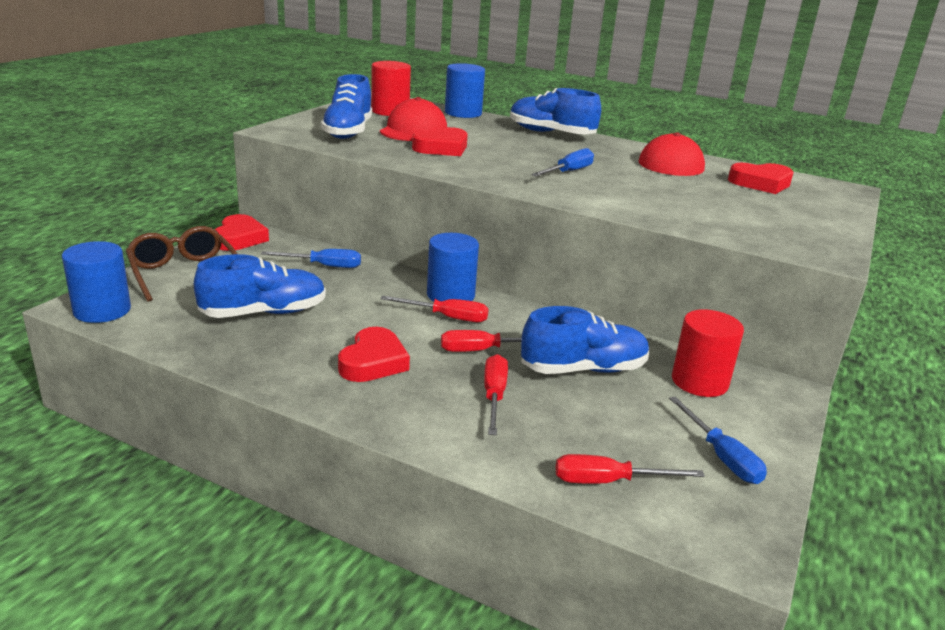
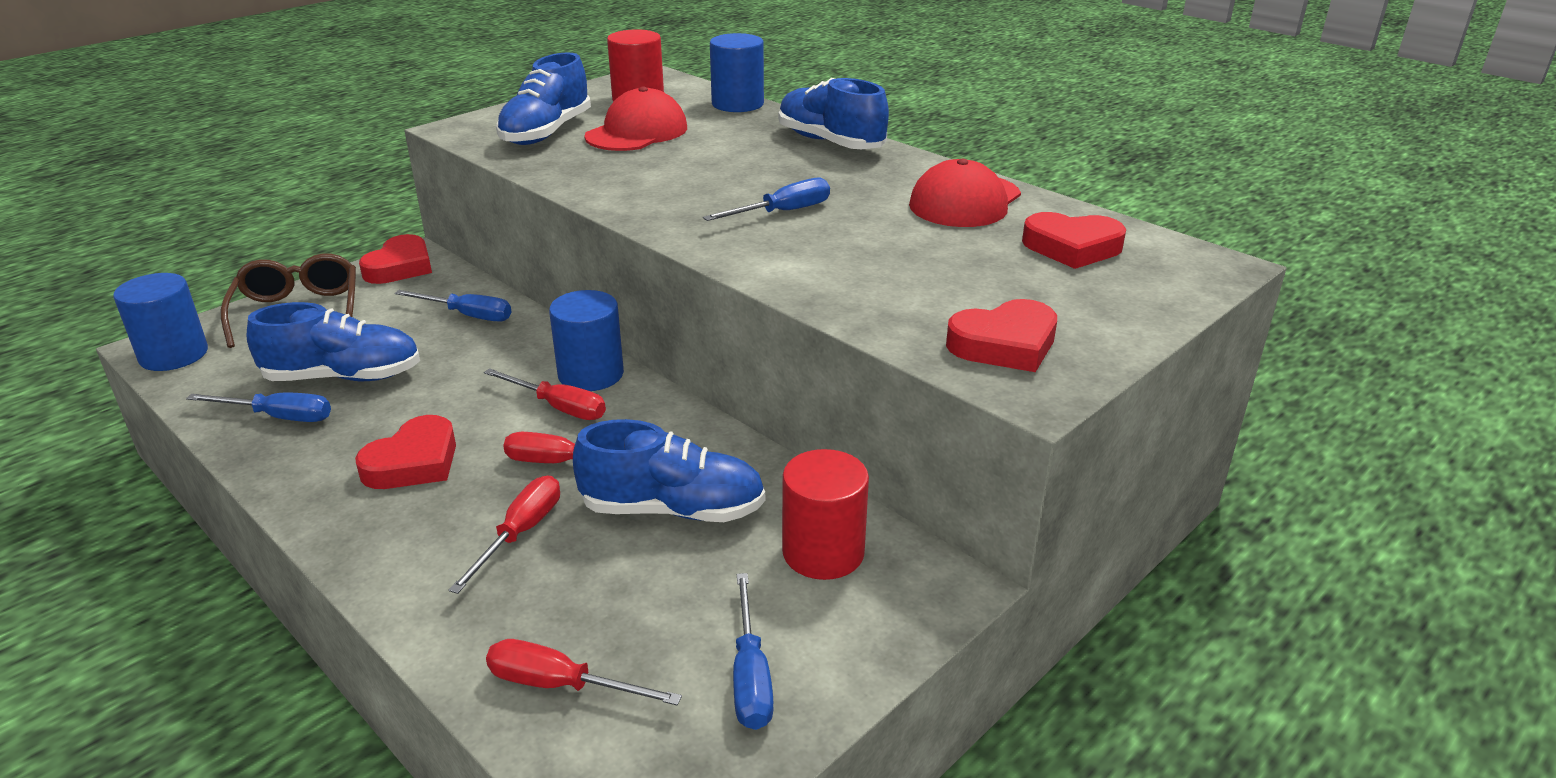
camera: 20 degrees right, 5 degrees up
(236, 344) = (278, 417): none -> blue screwdriver
(442, 148) = (644, 164): red heart -> red heart (1004, 344)

